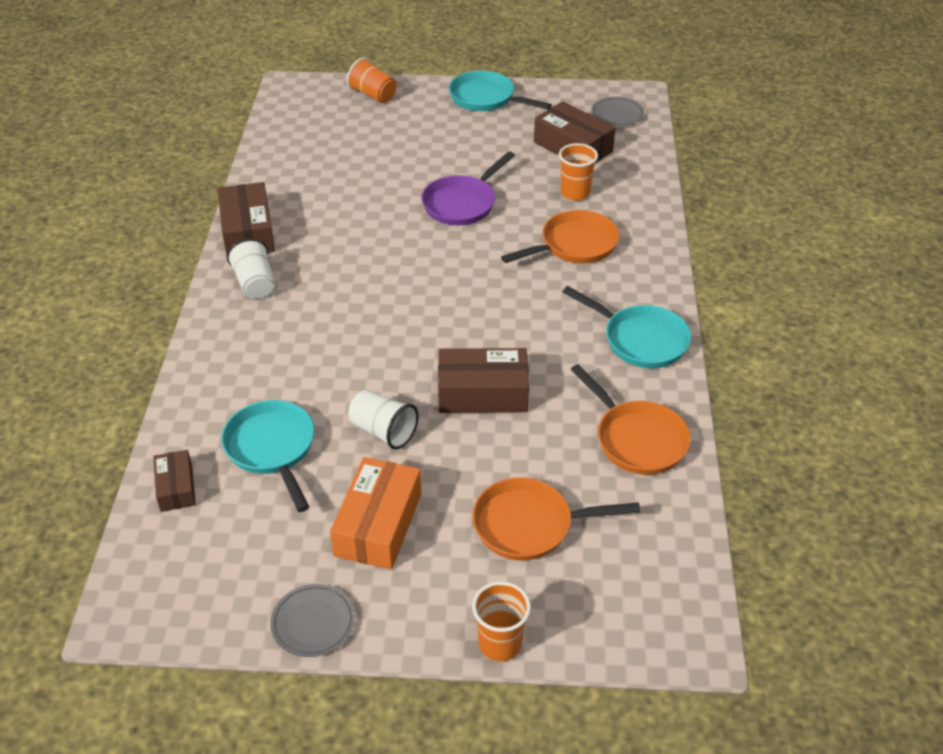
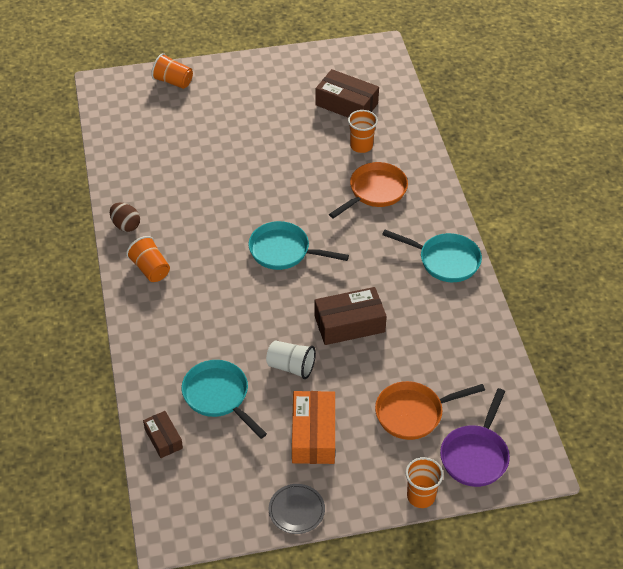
camera: 15 degrees left, 5 degrees up
(248, 232) = (126, 225): brown box -> brown egg
(255, 284) = (150, 269): white cup -> orange cup
(462, 203) = (280, 170): purple pan -> purple pan (475, 455)
(486, 98) = (264, 70): turquoise pan -> turquoise pan (283, 251)
(617, 114) = (371, 68): grey plate -> none
(637, 439) = (465, 337): orange pan -> none

